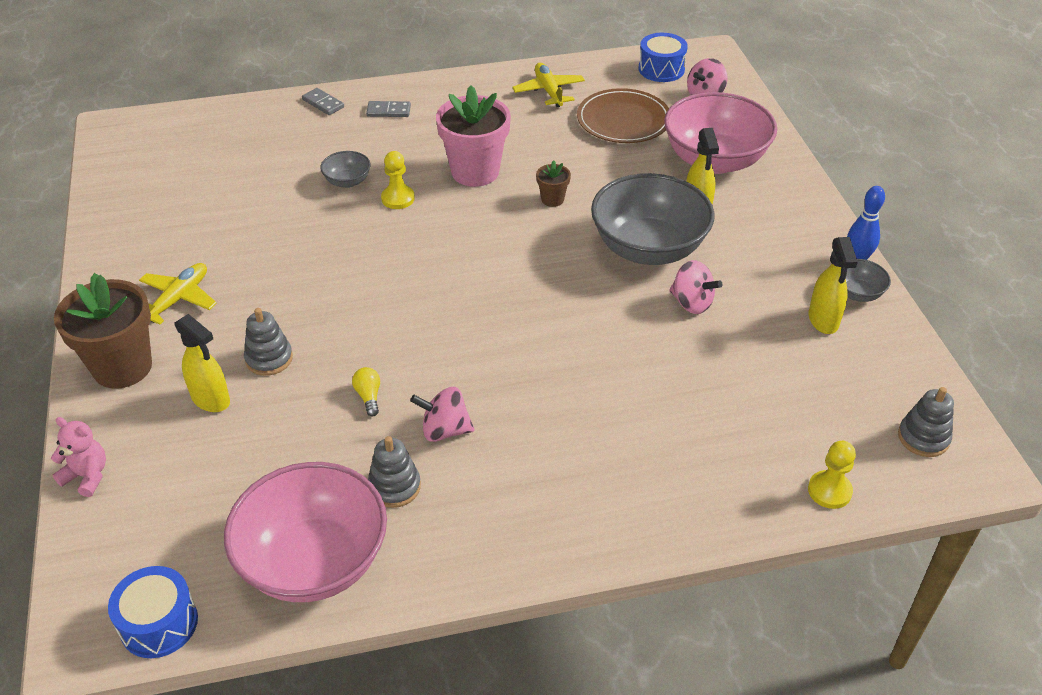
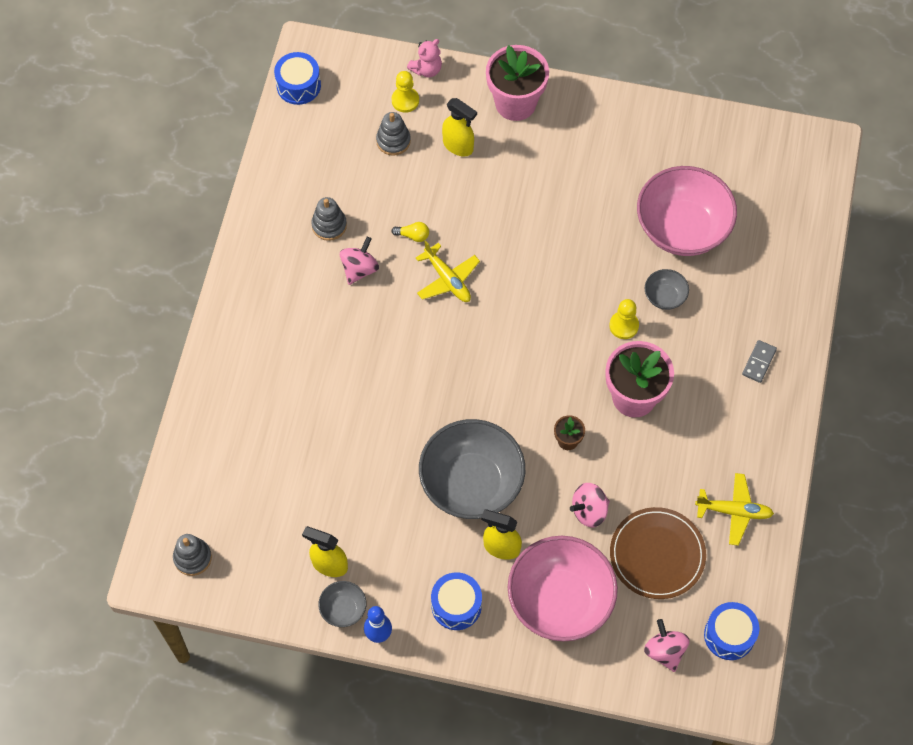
camera: 115 degrees right, 20 degrees up
(122, 367) = (515, 103): brown flower pot -> pink flower pot
(178, 299) = (571, 148): yellow plane -> yellow plane (447, 279)
(211, 399) = (458, 146): yellow spray bottle -> yellow spray bottle turned 120 degrees counterclockwise
(269, 359) = (480, 188): grey stacking toy -> grey stacking toy (393, 141)
(314, 561) = (298, 168): pink bowl -> pink bowl (682, 228)
(323, 103) = (794, 313): grey domino -> none
(692, 303) = (395, 481): pink spinning top -> pink spinning top (589, 511)
(779, 219) = (456, 605): none -> blue drum
(829, 491) = (187, 470): yellow pawn -> yellow pawn (405, 100)

